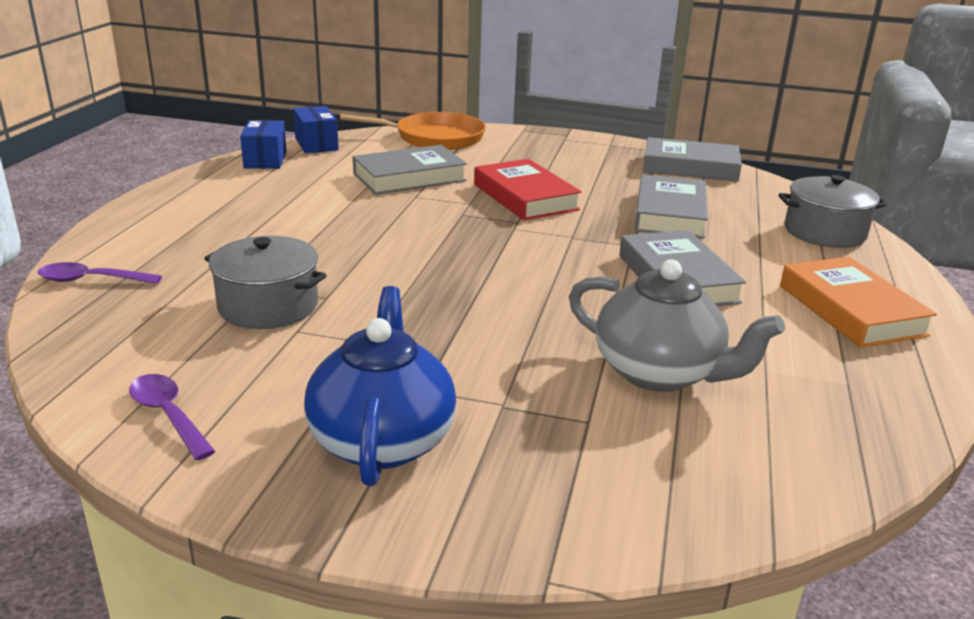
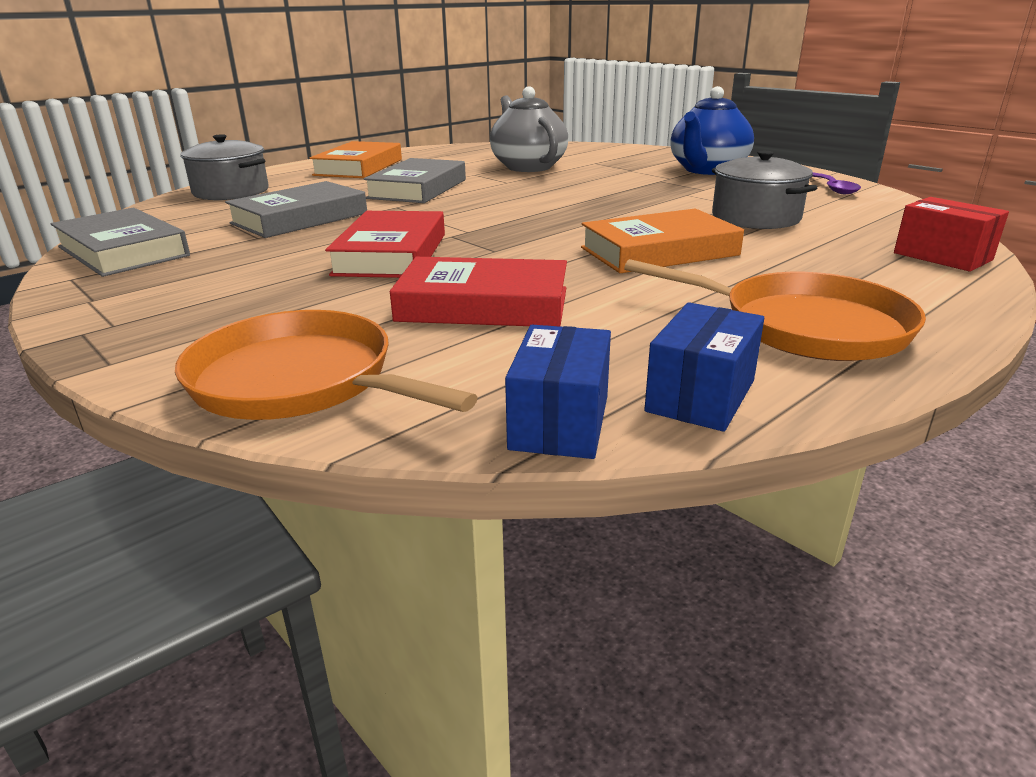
camera: 145 degrees left, 0 degrees up
(91, 280) = (942, 256): purple spoon -> red box
(218, 197) = (804, 326): none -> orange pan
(337, 237) = (659, 251): none -> orange book
(409, 177) = (483, 304): grey book -> red book

